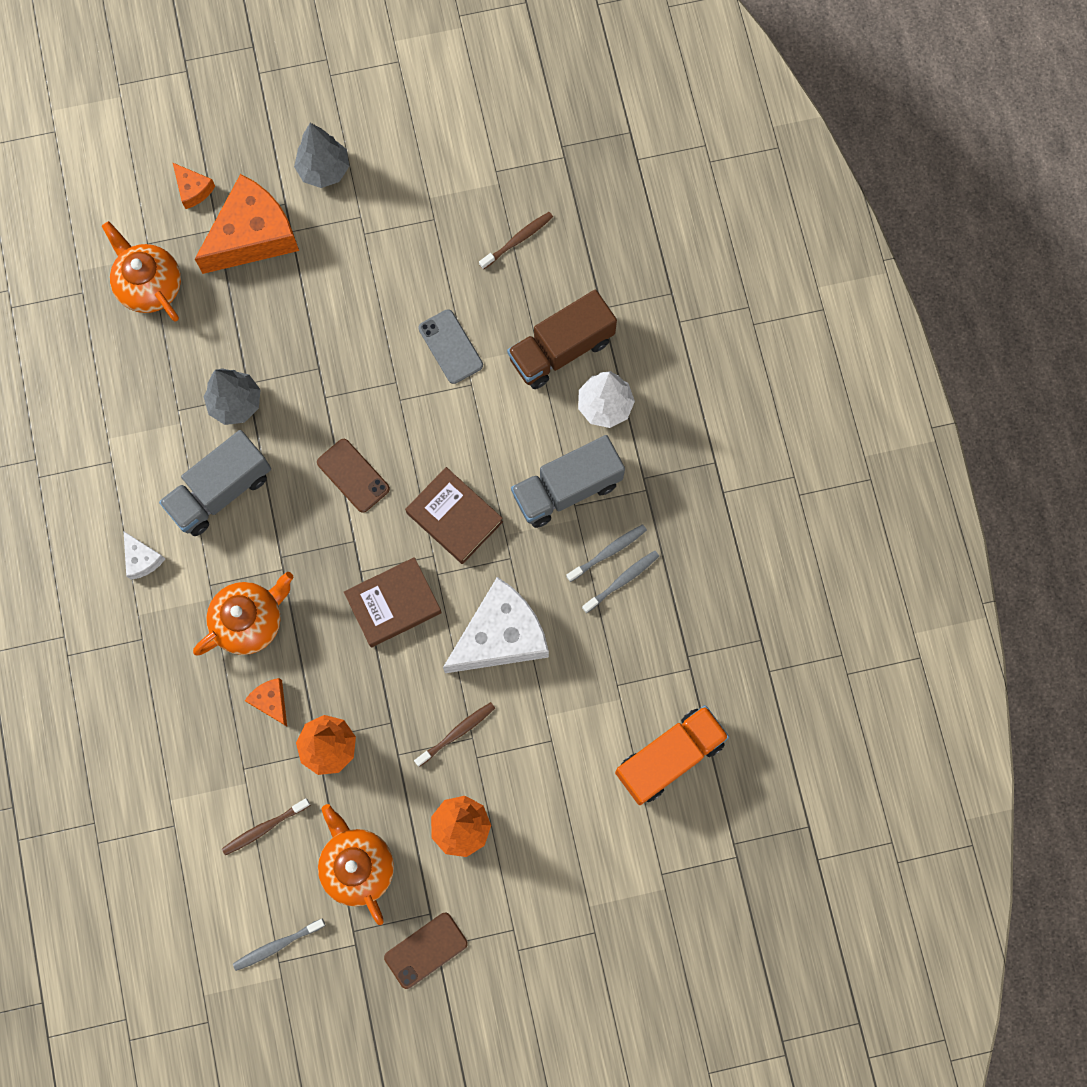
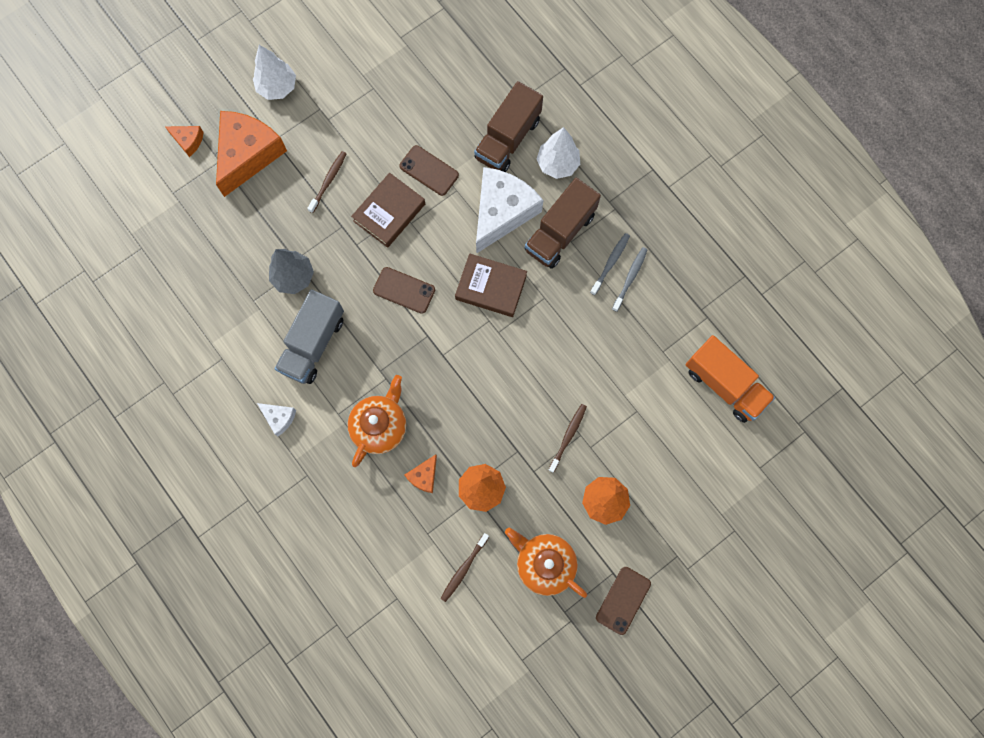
camera: 25 degrees left, 0 degrees up
(150, 285) = (189, 222): orange teapot -> none
(271, 701) = (424, 476): orange cheese -> orange cheese turned 90 degrees counterclockwise
(277, 945) = (515, 648): grey toothbrush -> none
(324, 170) = (277, 87): grey tree -> white tree
(393, 604) = (477, 367): brown book -> brown book (389, 212)
(450, 347) = (429, 170): grey phone -> brown phone
(501, 635) = (565, 354): white cheese -> white cheese (502, 212)
(517, 240) = (439, 77): brown toothbrush -> brown toothbrush (328, 181)
(567, 489) = (560, 232): grey truck -> brown truck
(669, 757) = (724, 384): orange truck -> orange truck turned 105 degrees clockwise

